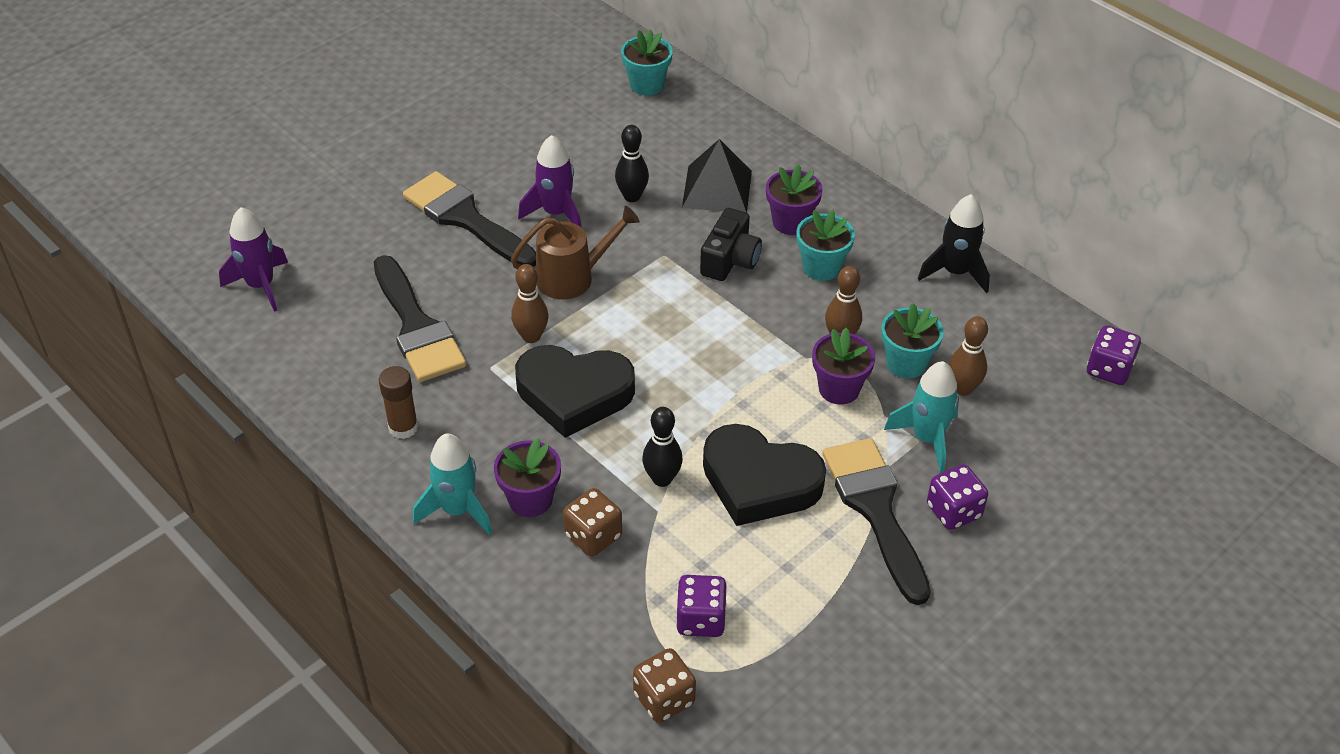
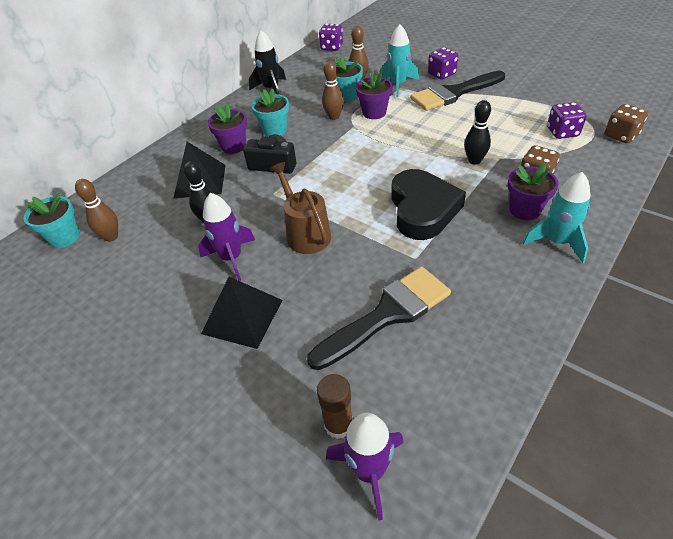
camera: 95 degrees left, 0 degrees up
(403, 427) = (500, 293): brown glue stick -> brown glue stick (338, 424)
(465, 218) = (242, 316): black brush -> black pyramid
(531, 336) = (375, 242): brown bowling pin -> brown bowling pin (111, 237)
(759, 482) = (456, 128): black heart -> none

